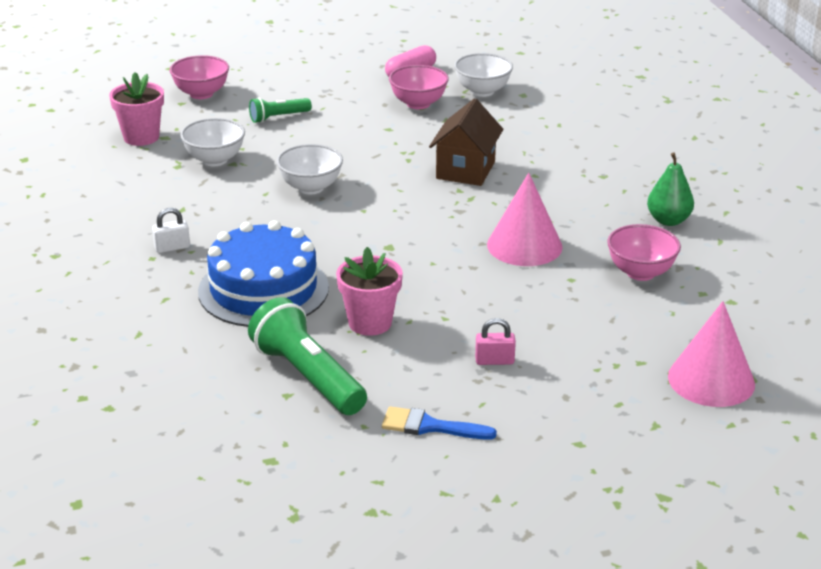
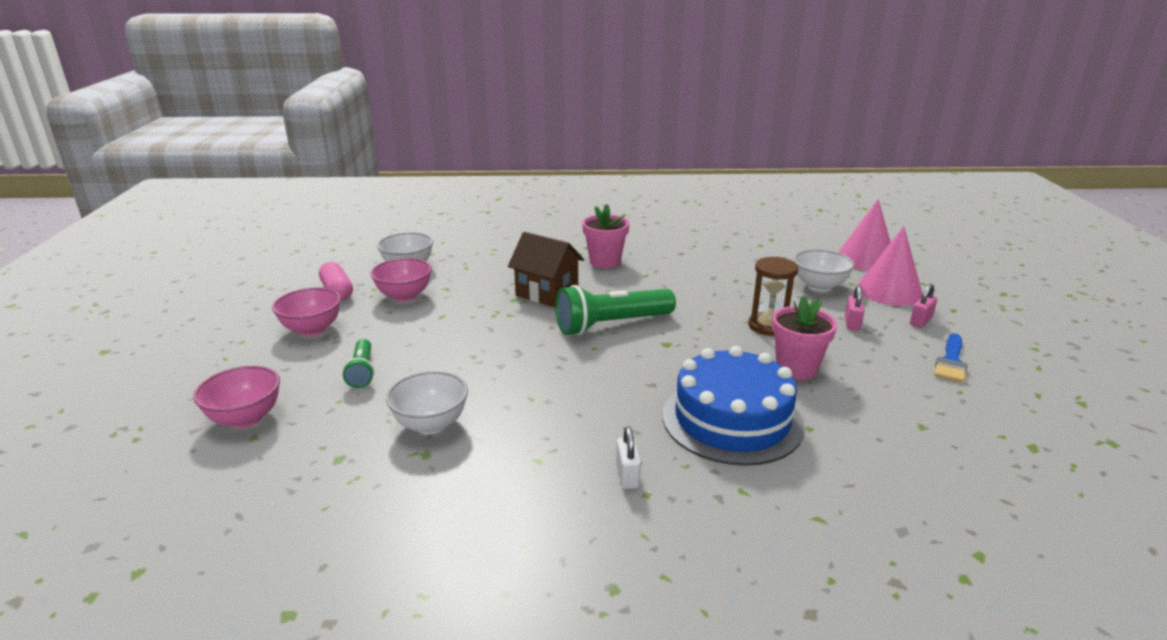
camera: 75 degrees left, 5 degrees down
(141, 137) = (321, 479): pink flower pot -> pink flower pot (605, 262)
(308, 377) = (890, 411): green flashlight -> green flashlight (612, 325)
(310, 187) = (534, 370): white bowl -> white bowl (819, 286)
(458, 304) = (768, 326): none -> brown hourglass
(524, 245) = (682, 288): pink cone -> pink cone (889, 291)
(527, 413) = (920, 321): none -> pink padlock
(640, 272) = (731, 257): pink bowl -> pink bowl (312, 329)
(668, 220) = (662, 239): green pear -> none

